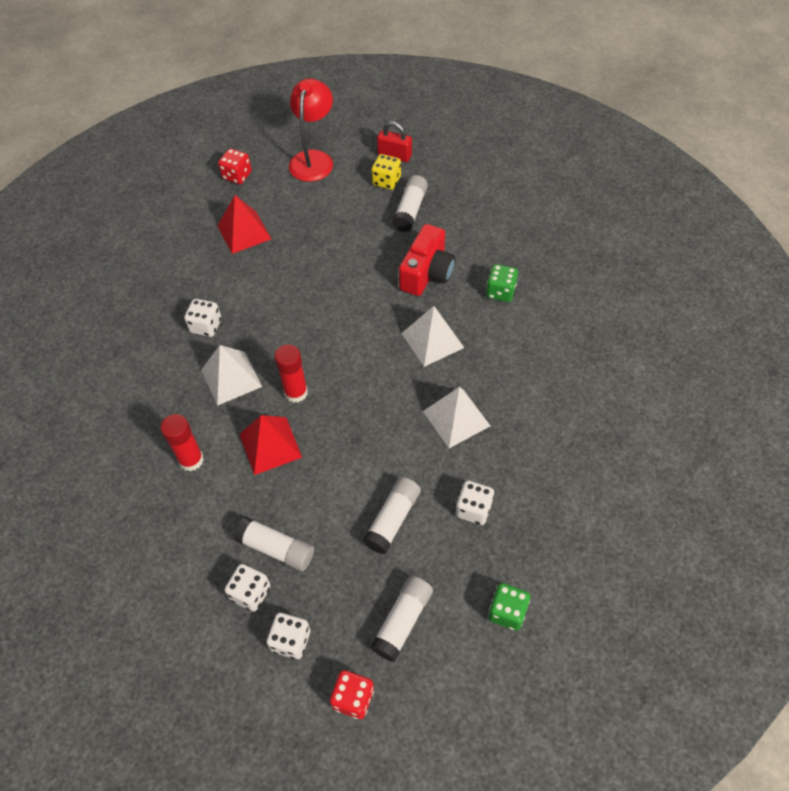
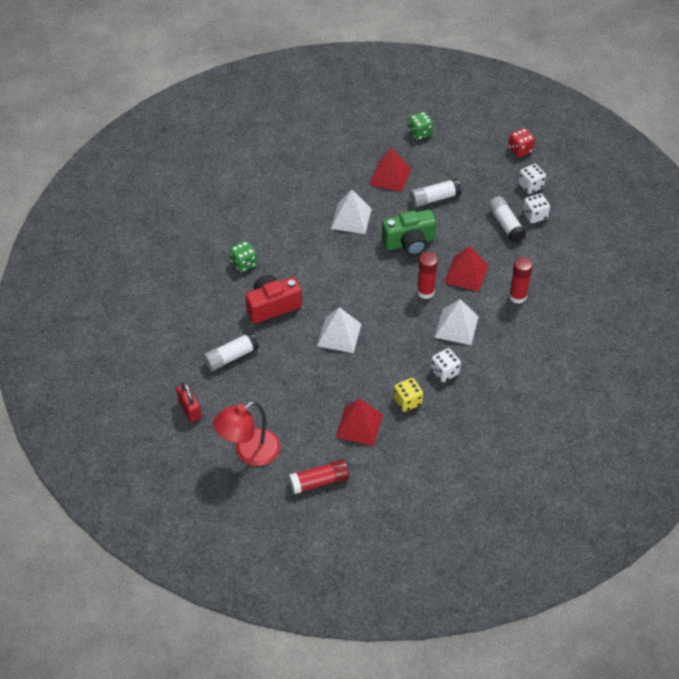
camera: 140 degrees left, 5 degrees down
(237, 175) = (319, 481): red dice -> red glue stick
(366, 437) = (409, 242): none -> green camera
(386, 181) = (220, 392): yellow dice -> yellow dice (407, 401)
(402, 621) = (471, 160): white glue stick -> none
(432, 340) = (316, 265): white pyramid -> white pyramid (339, 335)
(473, 509) = (390, 176): white dice -> red pyramid

